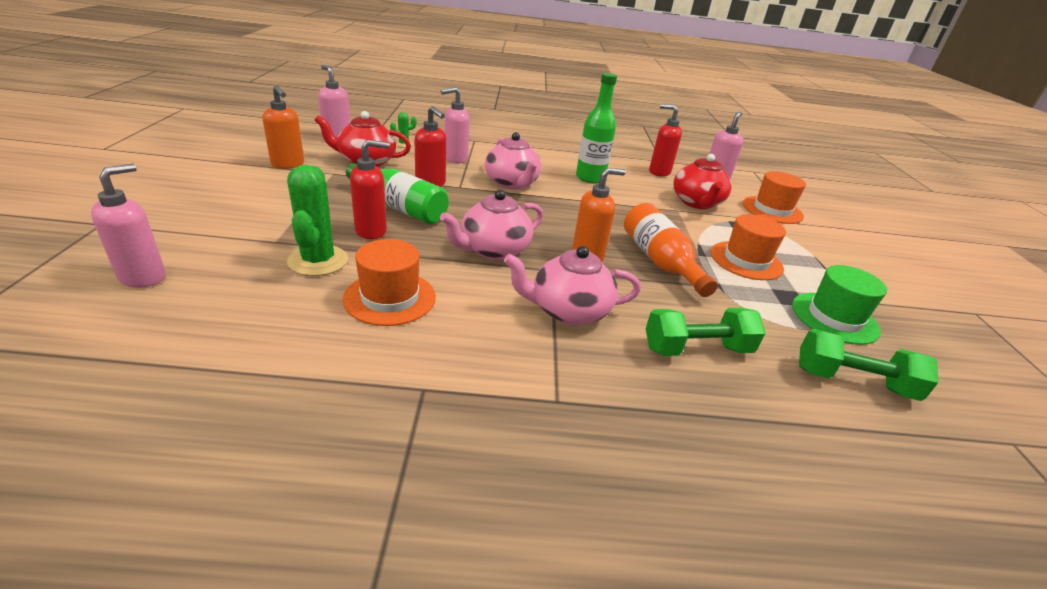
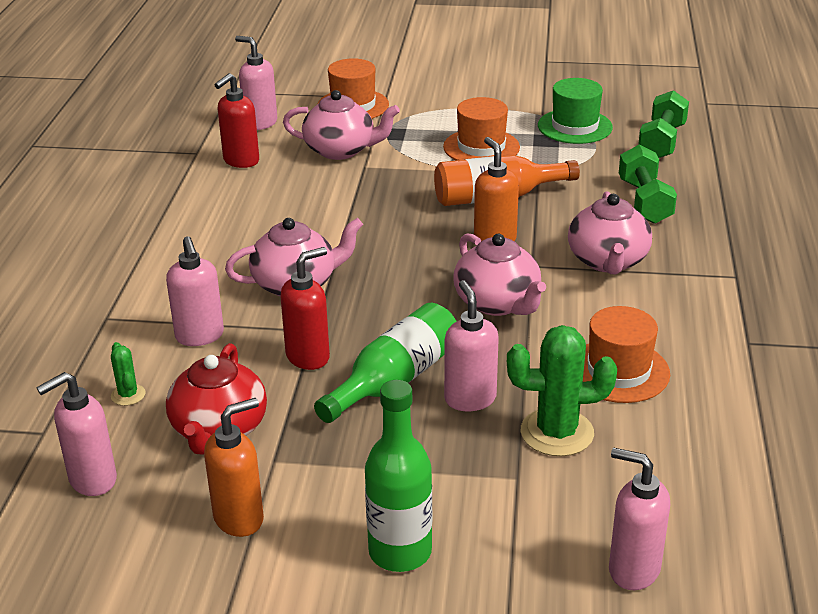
camera: 80 degrees left, 0 degrees up
(371, 231) = (470, 399): red soap dispenser -> pink soap dispenser
(590, 178) = (268, 218): green bottle -> green bottle (400, 552)
(696, 203) = (341, 150): red teapot -> pink teapot

